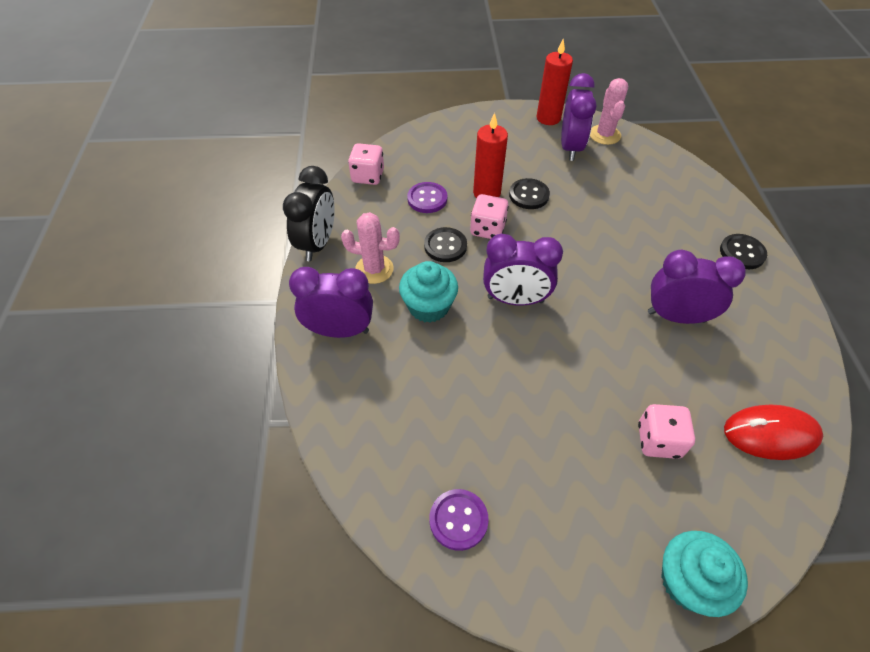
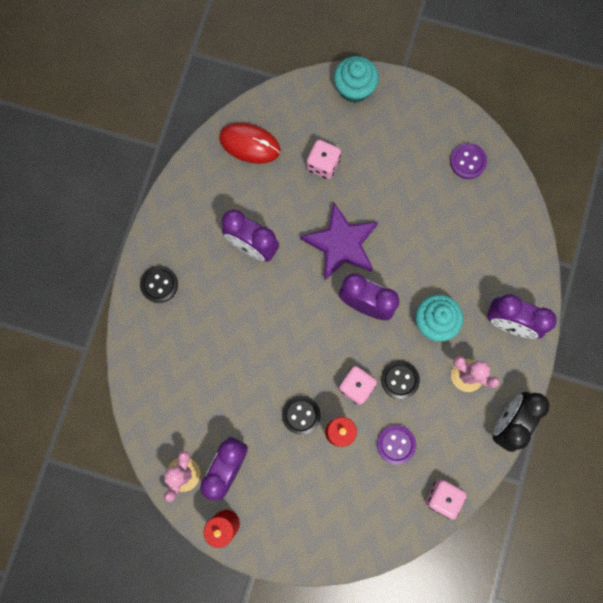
camera: 160 degrees left, 25 degrees up
(577, 351) = (341, 244): none -> purple star

